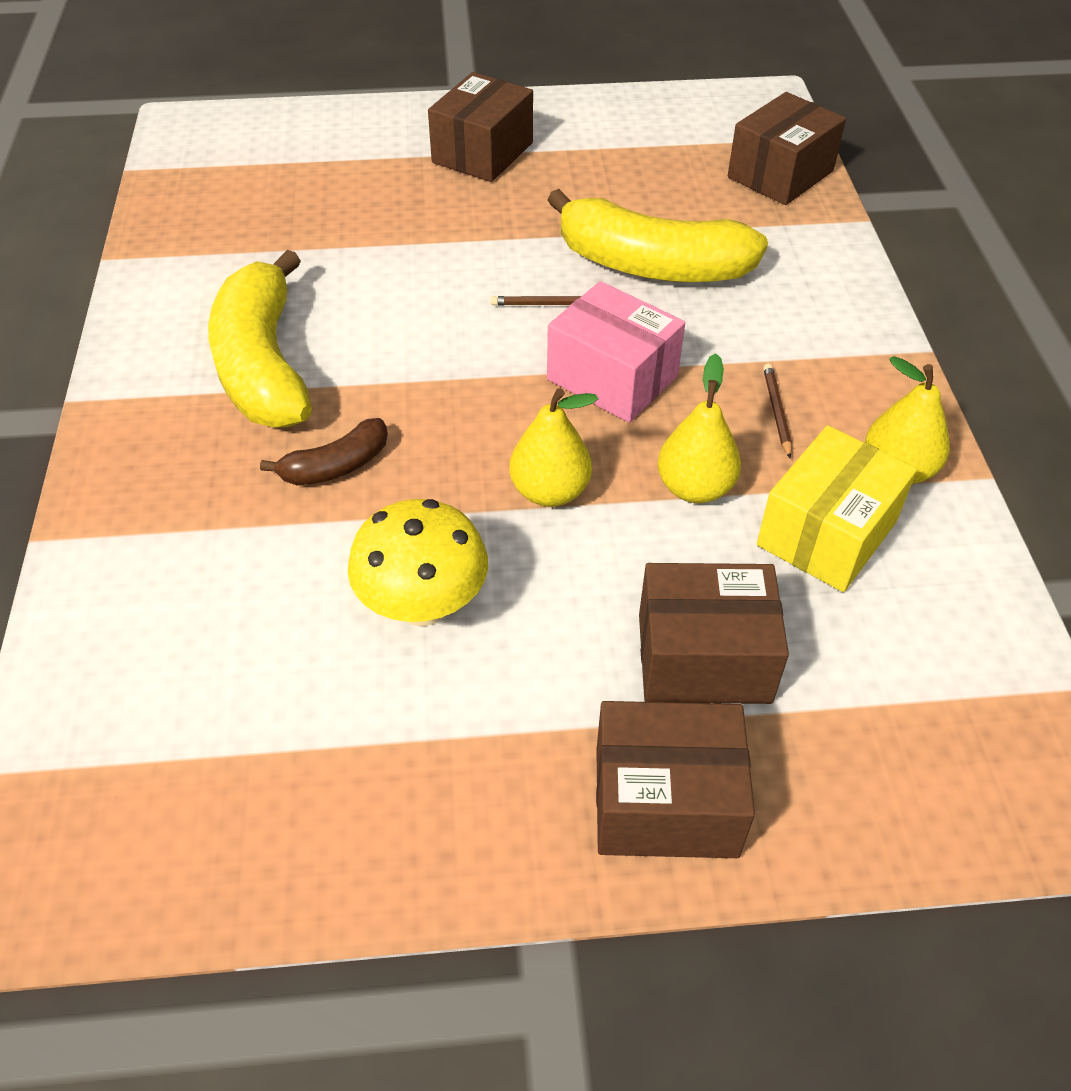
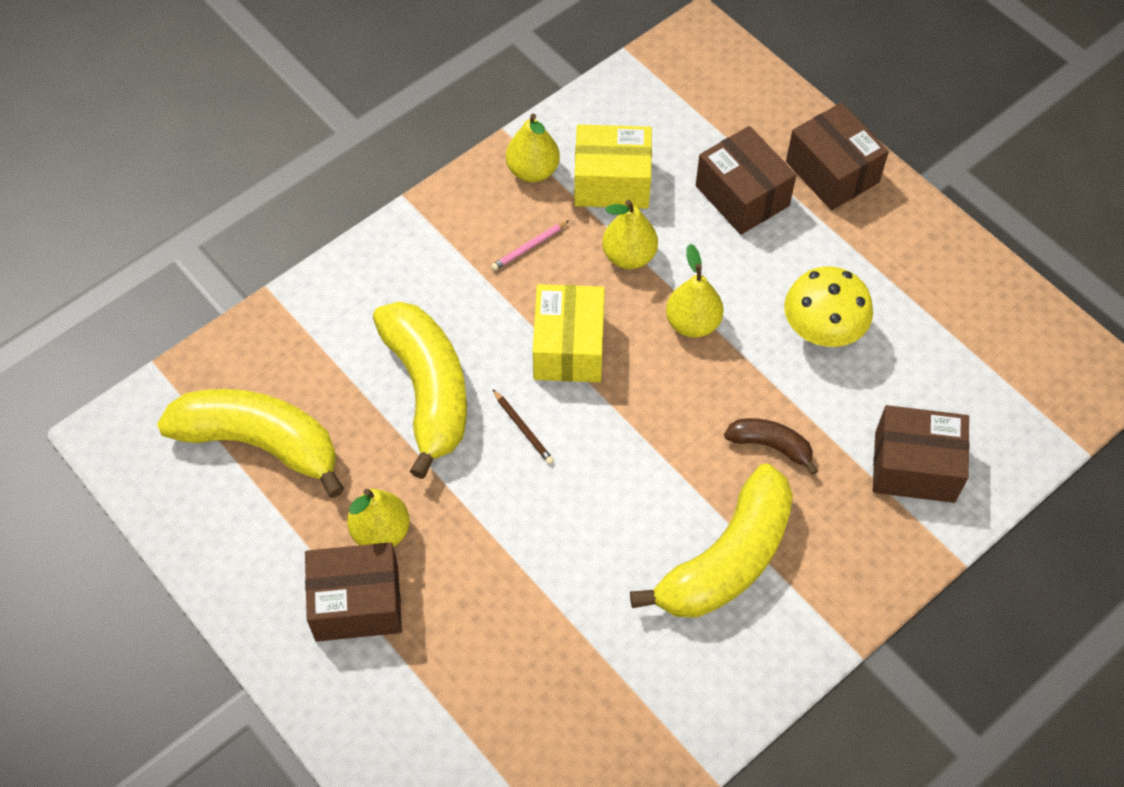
camera: 125 degrees left, 10 degrees up
(532, 186) = (381, 532): none -> yellow pear
(612, 378) = (568, 347): pink box -> yellow box
(686, 159) = (260, 444): none -> yellow banana
(776, 412) = (529, 247): brown pencil -> pink pencil
(780, 174) = (238, 368): brown box -> brown box (914, 467)

